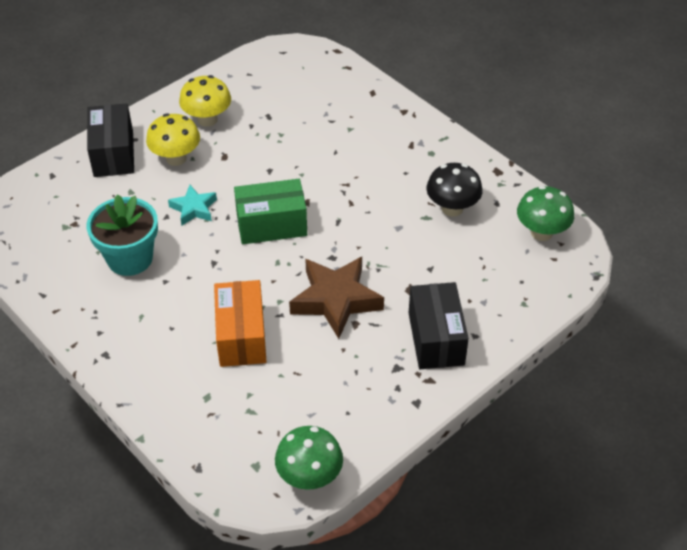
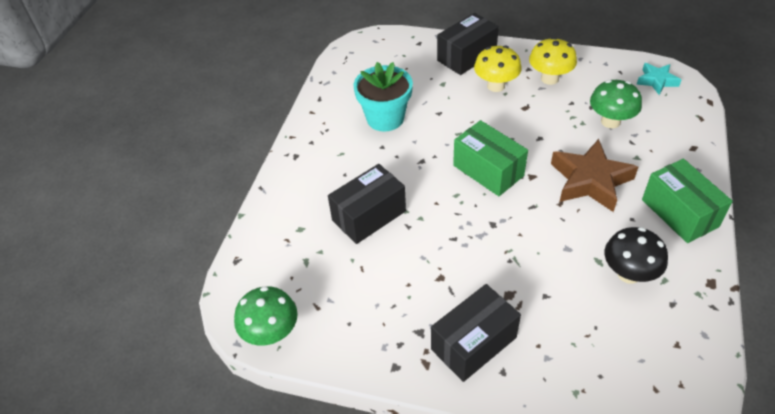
camera: 60 degrees right, 0 degrees up
(194, 209) = (460, 121): turquoise star -> turquoise star (656, 81)
(241, 336) = (369, 216): orange box -> black box
(336, 300) = (452, 251): brown star -> brown star (590, 181)
(424, 144) = (679, 213): none -> green box
(541, 232) = (676, 360): green mushroom -> green mushroom (610, 121)

